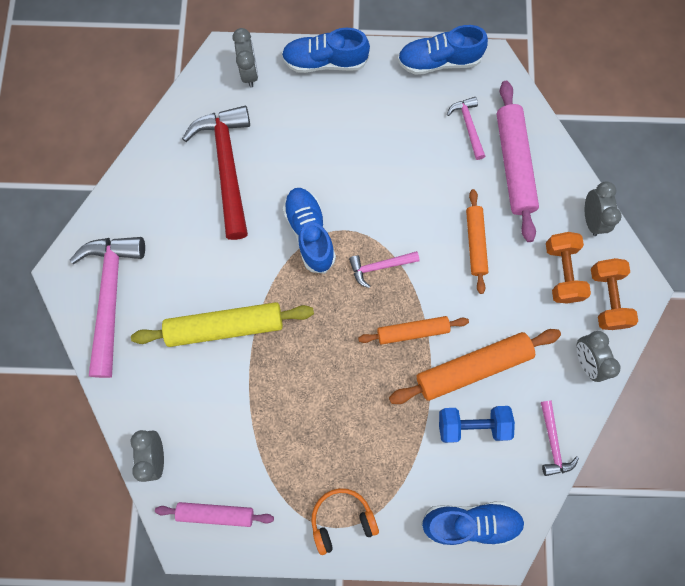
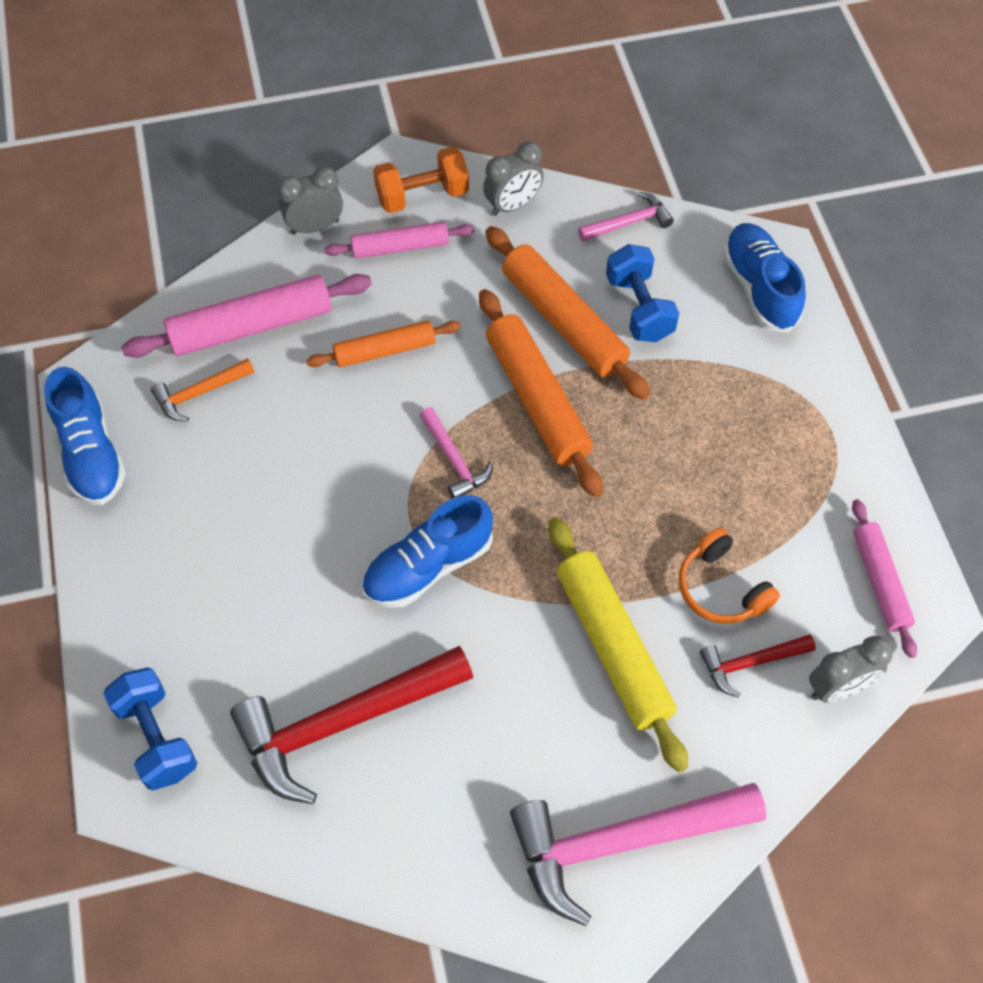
camera: 105 degrees left, 15 degrees down
(188, 406) = (750, 663): none -> red hammer
(249, 73) = (156, 737): grey clock -> blue dumbbell
(325, 62) = (116, 620): blue shoe -> none
(342, 519) = (818, 427): orange headphones -> orange headphones (721, 588)
(412, 331) = (537, 399): orange rolling pin -> orange rolling pin, size x1.62
(468, 126) = (199, 393): pink hammer -> orange hammer
(562, 272) = (400, 247): orange dumbbell -> pink rolling pin

